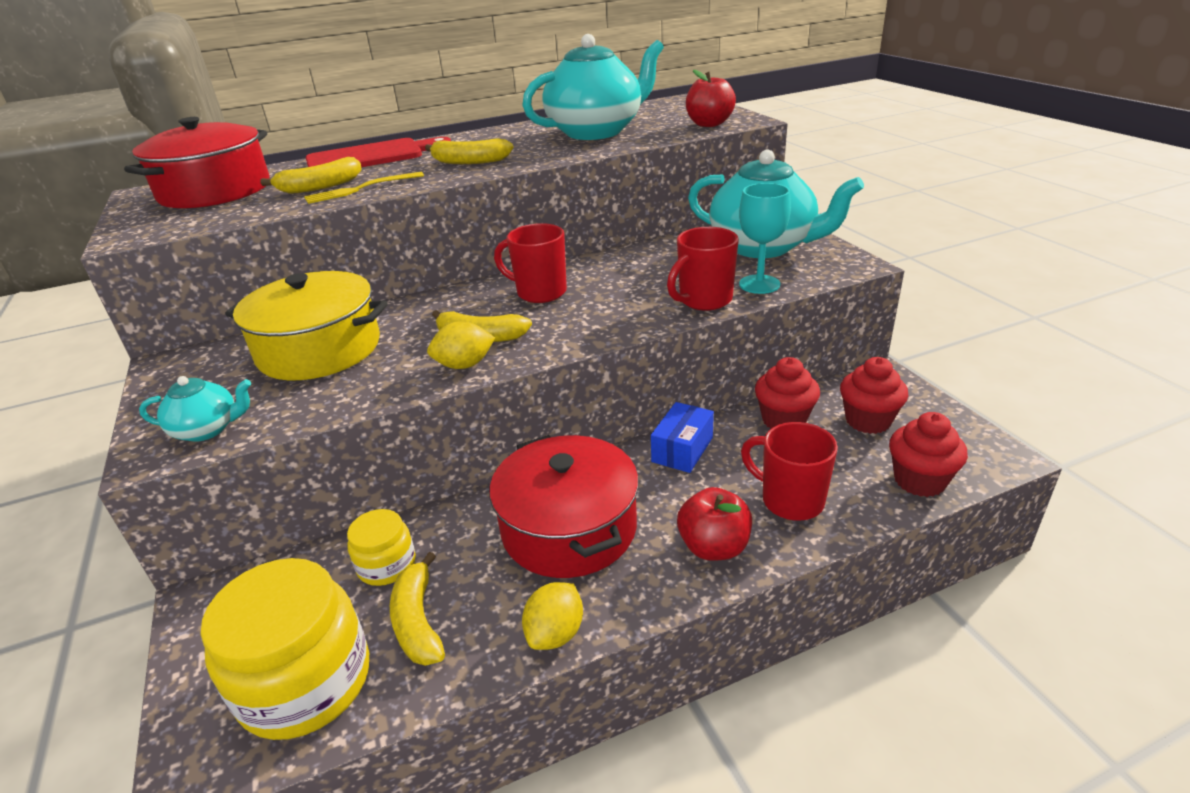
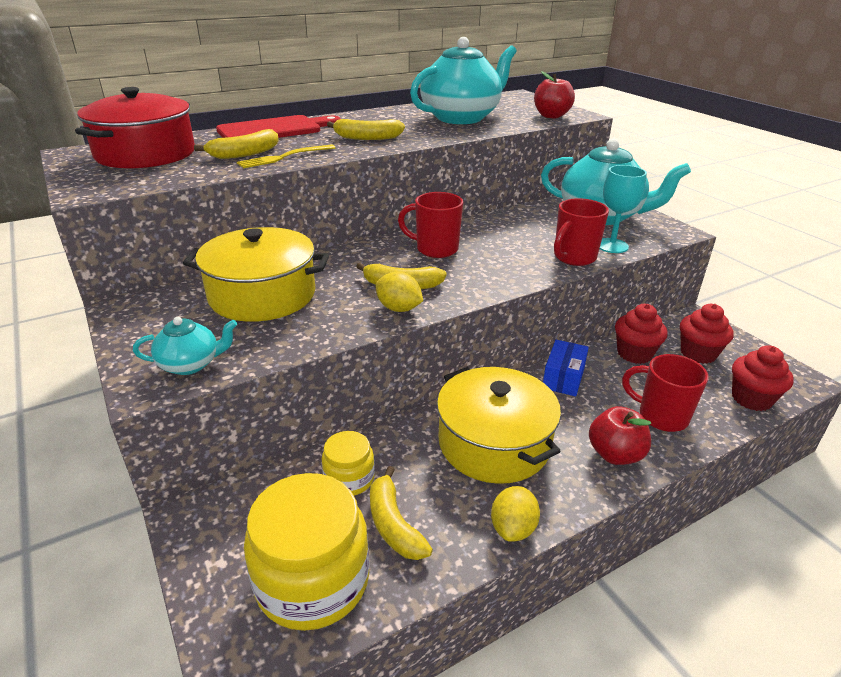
camera: 10 degrees left, 0 degrees up
(464, 365) = (399, 308): yellow lemon -> yellow lemon turned 60 degrees clockwise
(569, 528) = (494, 443): red pot -> yellow pot

